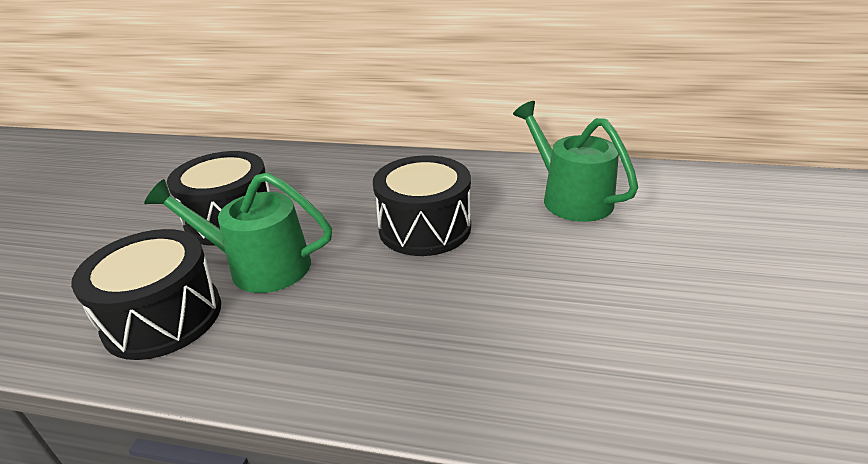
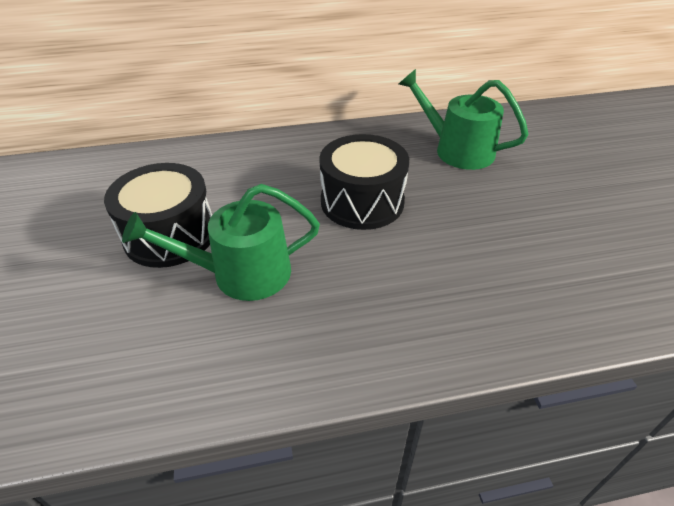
camera: 25 degrees left, 10 degrees up
(163, 317) = (187, 349): black drum -> none

